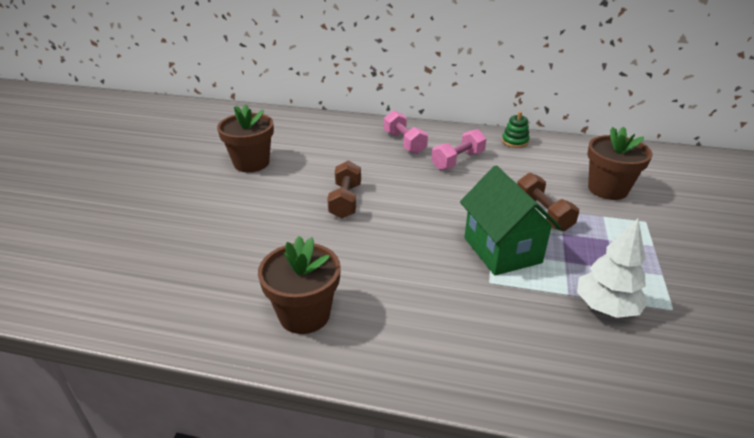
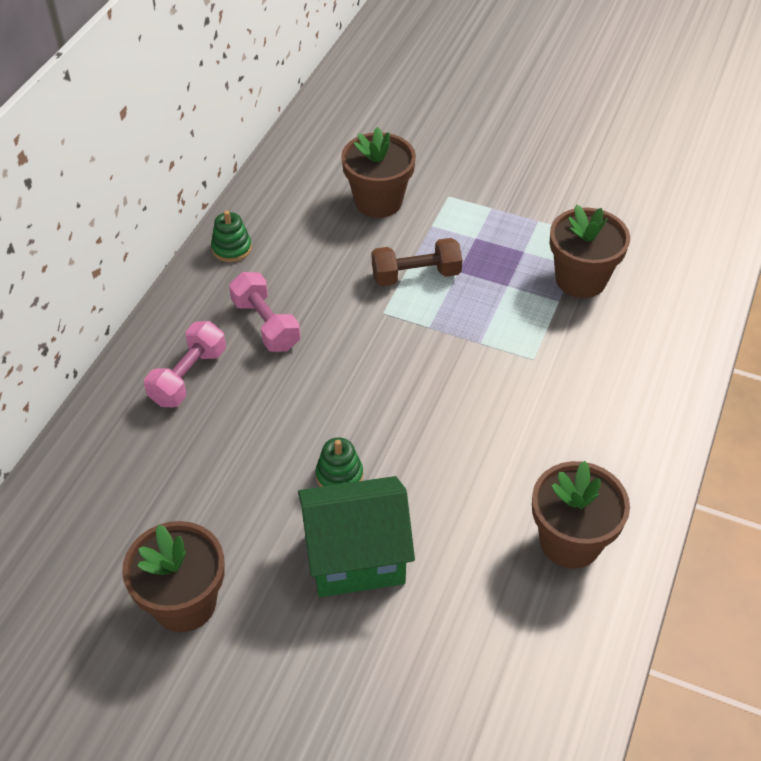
camera: 80 degrees left, 15 degrees up
(345, 201) = (339, 475): brown dumbbell -> green stacking toy
(404, 143) = (188, 376): pink dumbbell -> pink dumbbell turned 45 degrees counterclockwise
(502, 250) = (480, 332): green house -> green house (356, 558)
(606, 307) = (580, 279): white tree -> brown flower pot

